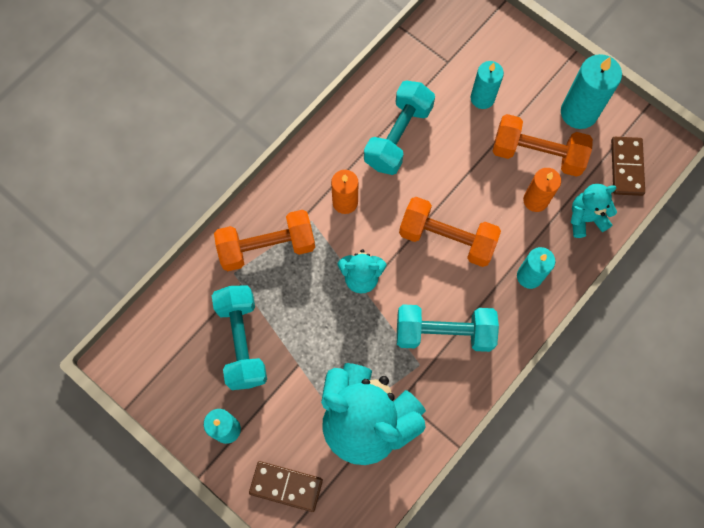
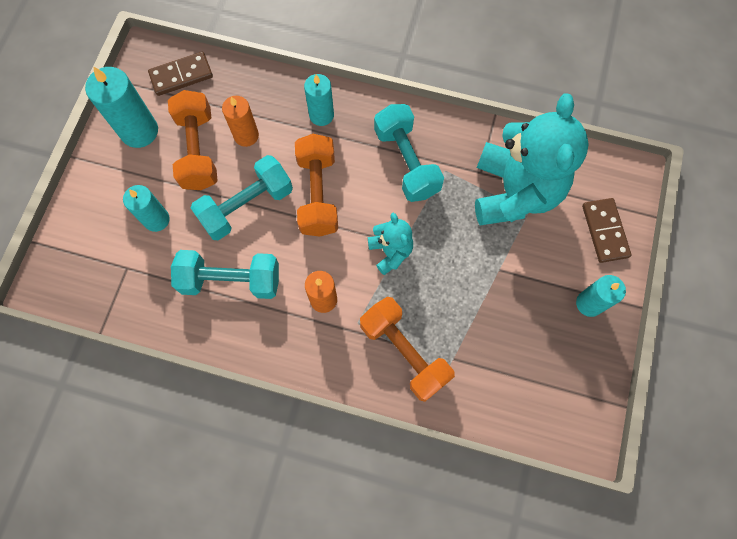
camera: 115 degrees left, 0 degrees up
(242, 342) = (506, 329): turquoise dumbbell -> turquoise dumbbell (246, 206)
(585, 218) = (246, 91): turquoise teddy bear -> none

